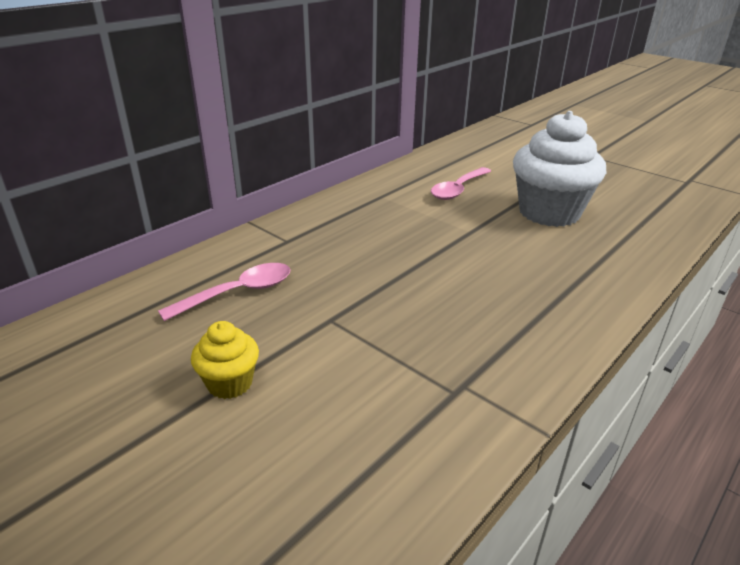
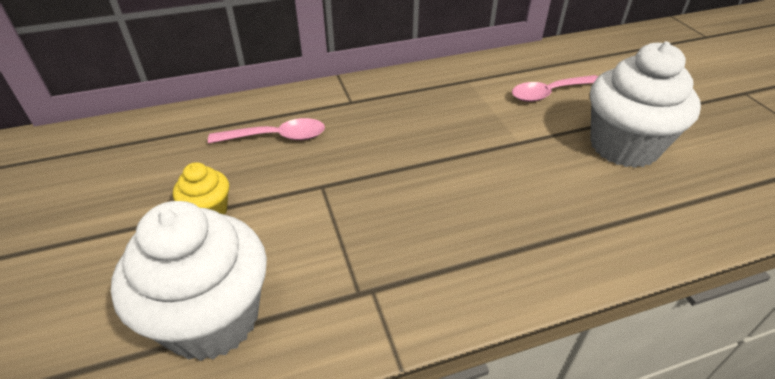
camera: 30 degrees right, 10 degrees up
(335, 476) = (212, 319): none -> white cupcake

